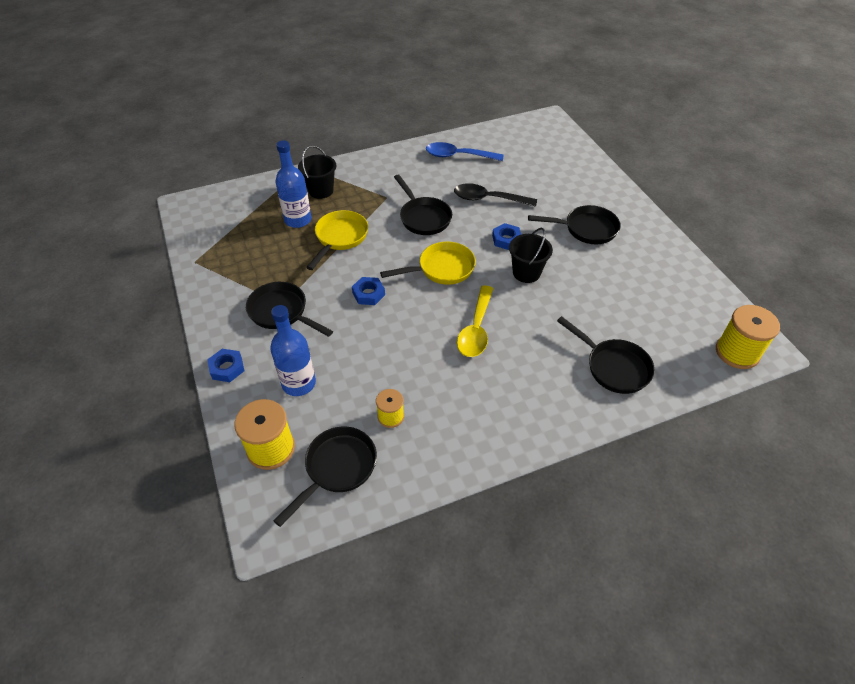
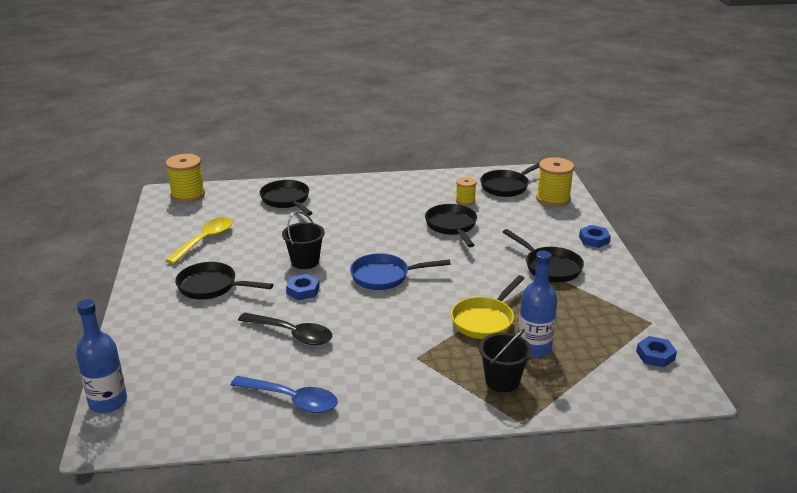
camera: 165 degrees left, 20 degrees down
(299, 383) = (533, 224): blue bottle -> blue bottle (108, 402)
(368, 294) = (464, 268): blue nut -> blue nut (655, 355)
(423, 217) = (381, 326): black pan -> black pan (452, 226)
(442, 269) = (385, 276): yellow pan -> blue pan
(476, 329) = (377, 233): yellow spoon -> yellow spoon (205, 240)

